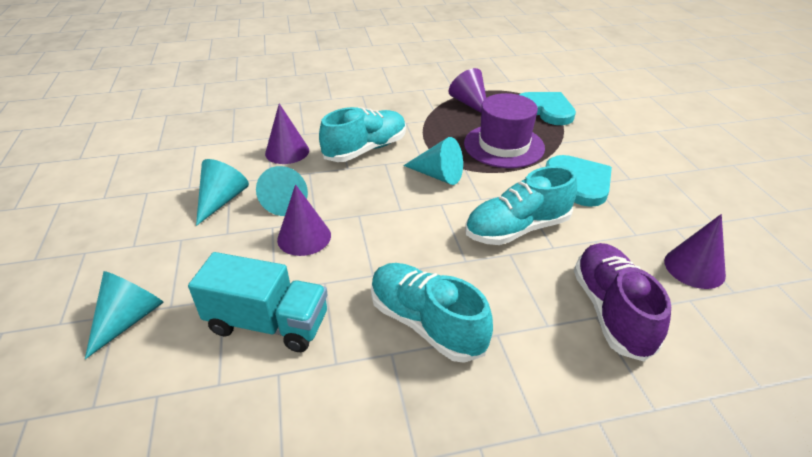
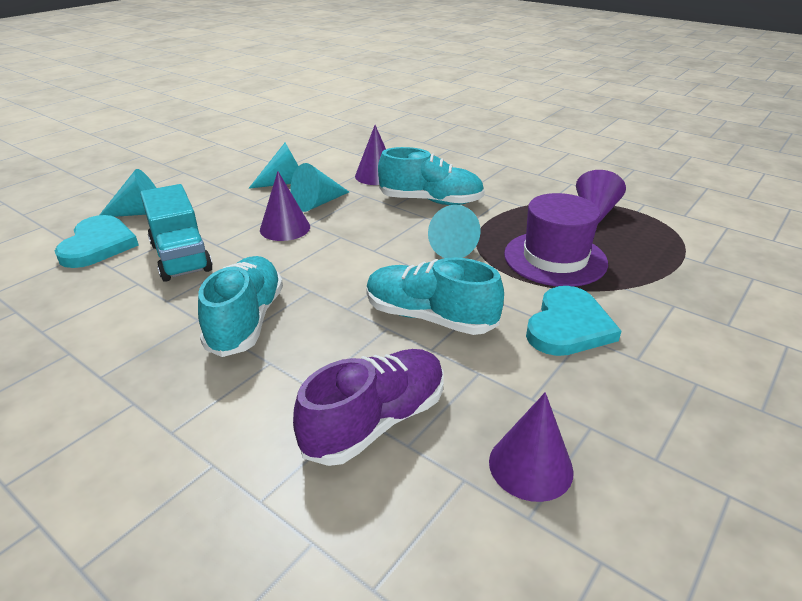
camera: 50 degrees right, 5 degrees down
(545, 110) = (670, 256): turquoise heart -> turquoise heart (98, 245)

